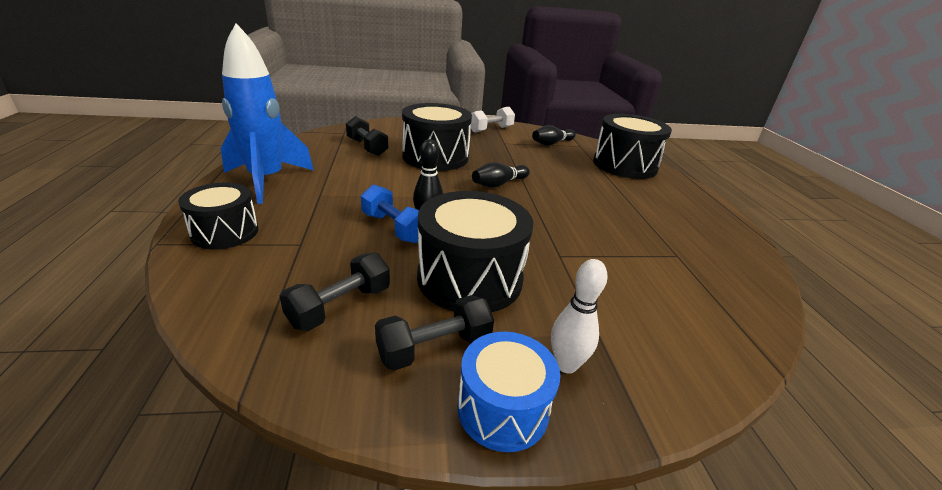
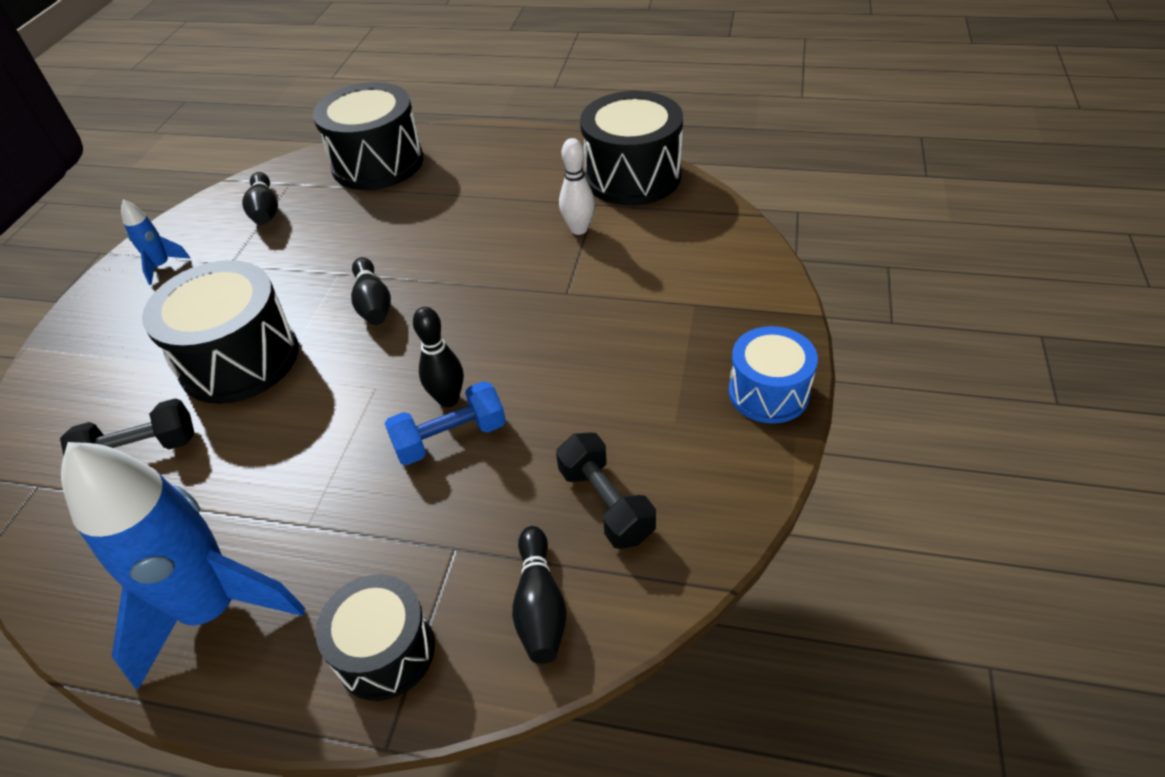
camera: 65 degrees left, 15 degrees up
(245, 286) = (540, 605): none -> black bowling pin
(434, 348) = (689, 427): black dumbbell -> none
(470, 278) = (586, 379): black drum -> black drum (632, 176)
(490, 129) = (162, 266): white dumbbell -> blue rocket
(566, 365) = (728, 338): white bowling pin -> white bowling pin (579, 229)

